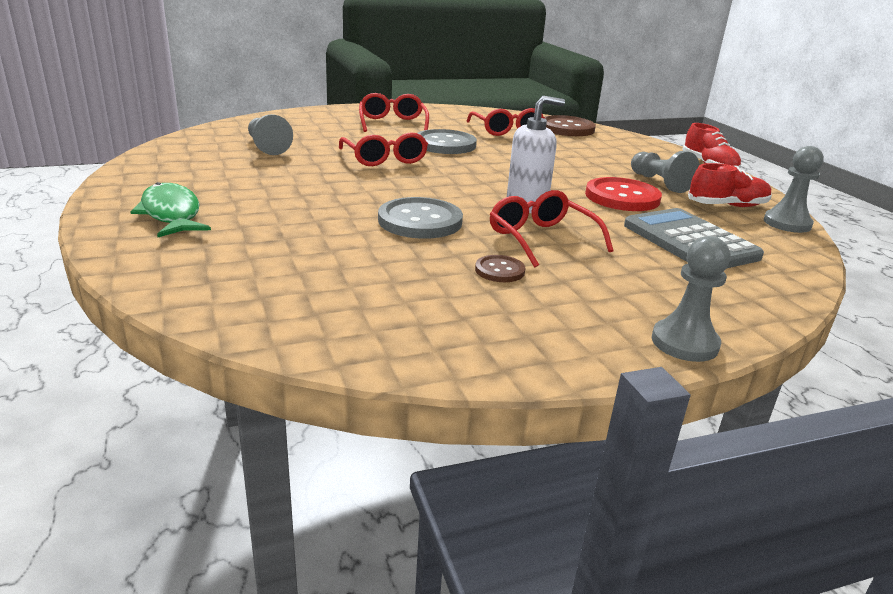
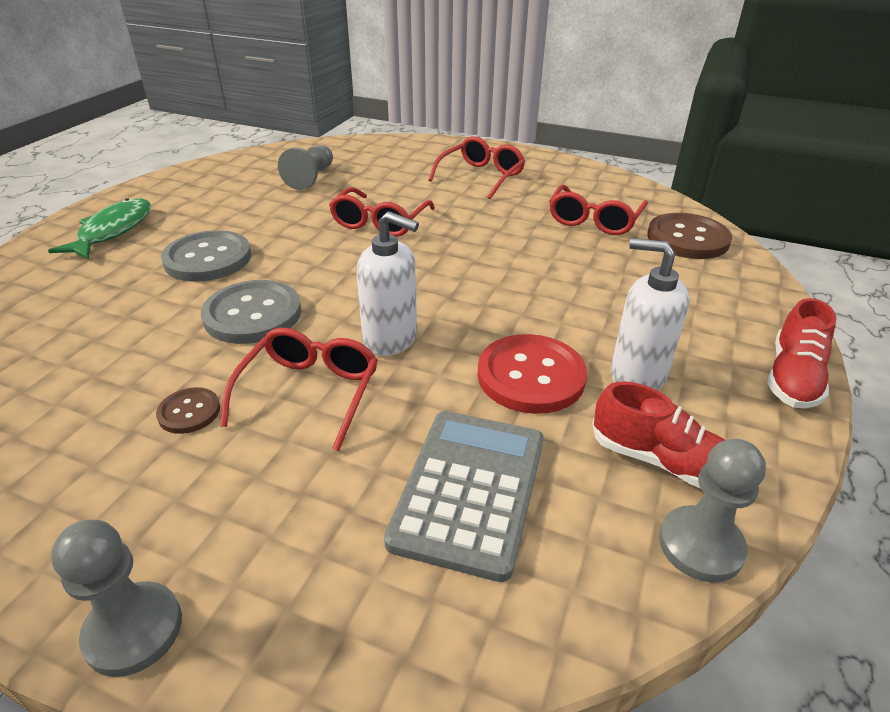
camera: 45 degrees right, 10 degrees up
(445, 144) = (478, 221): grey button -> grey button (208, 259)
(659, 183) = (637, 375): grey pawn -> white soap dispenser

